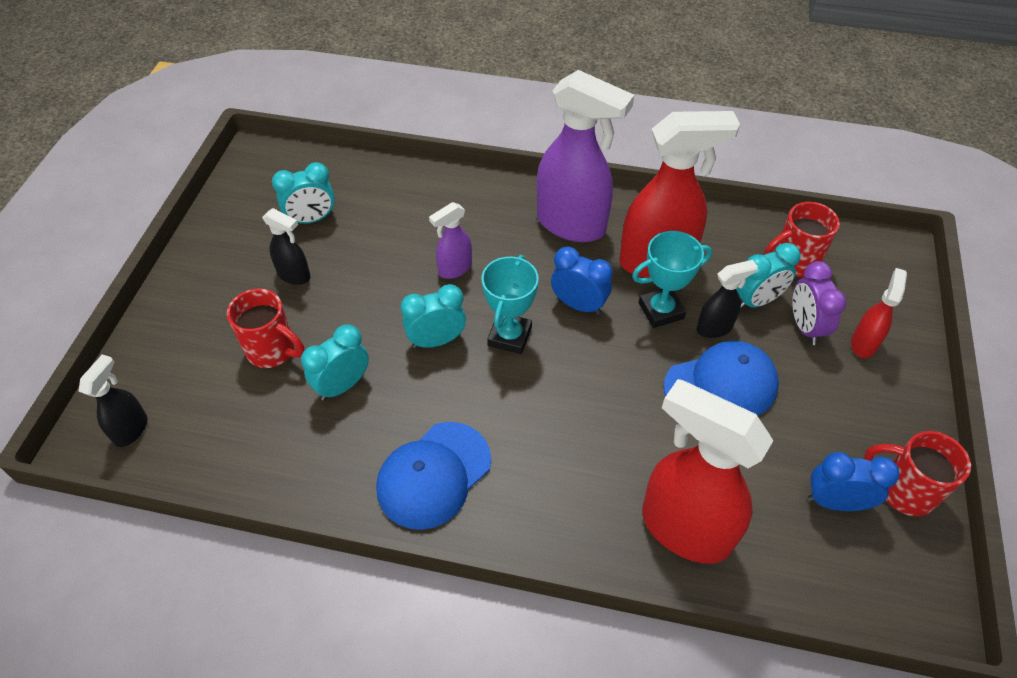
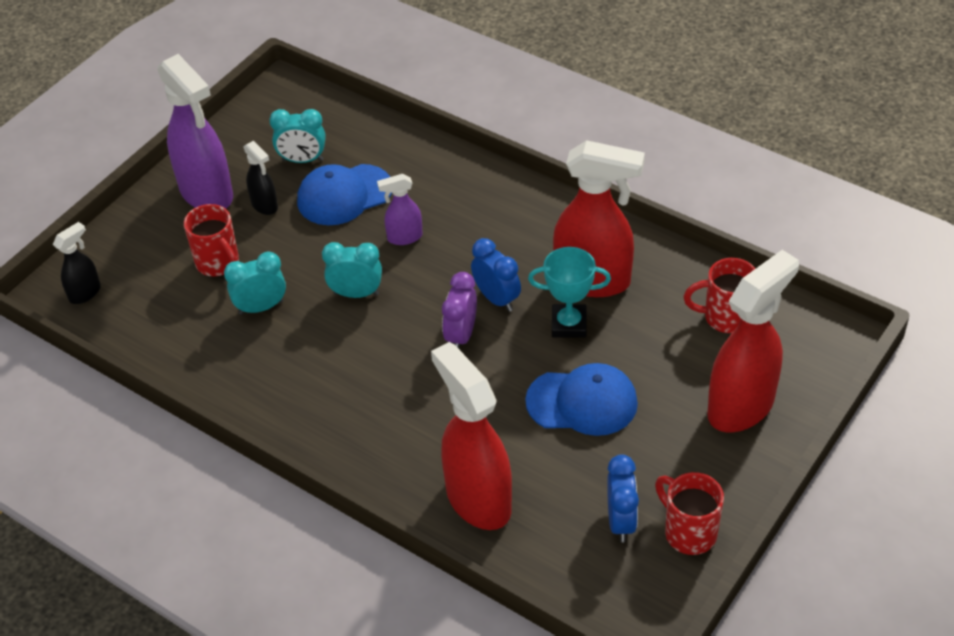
camera: 25 degrees right, 5 degrees down
(433, 475) = (298, 397): blue cap -> blue cap (344, 195)
(509, 336) = (420, 308): turquoise trophy -> none
(572, 225) = (533, 226): purple spray bottle -> purple spray bottle (207, 194)
(715, 328) = (609, 353): black spray bottle -> none
(756, 301) = (665, 341): turquoise clock -> none
(805, 327) = (695, 376): purple clock -> purple clock (461, 335)
(835, 502) = (621, 521): blue clock -> blue clock turned 60 degrees clockwise
(863, 343) = (741, 406): red spray bottle -> red spray bottle, size x2.06

